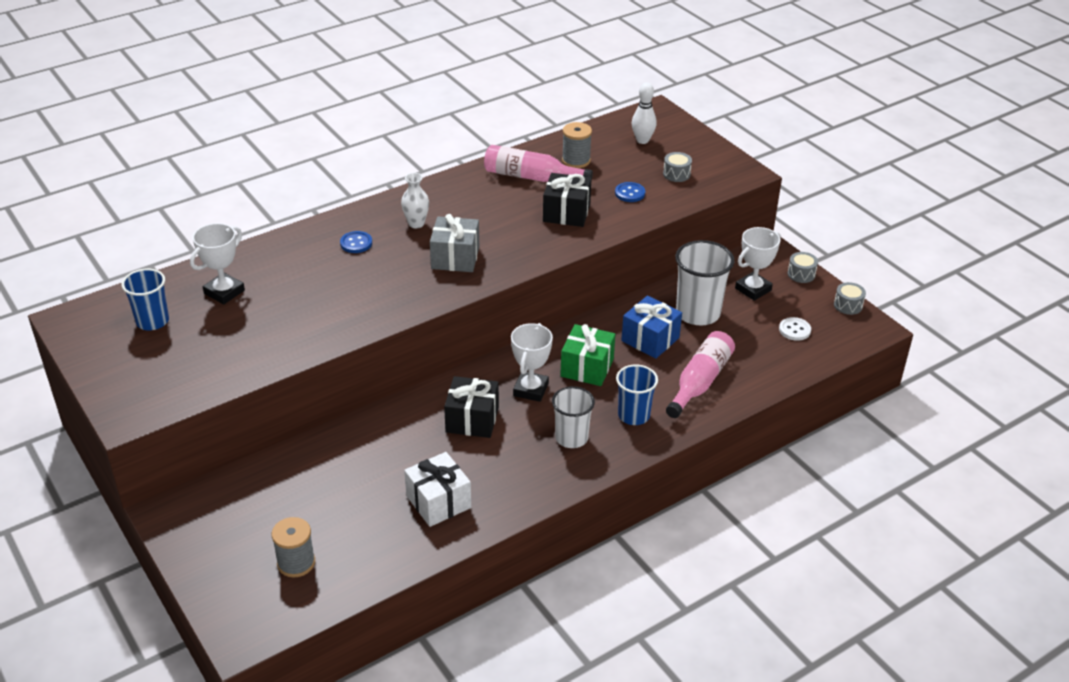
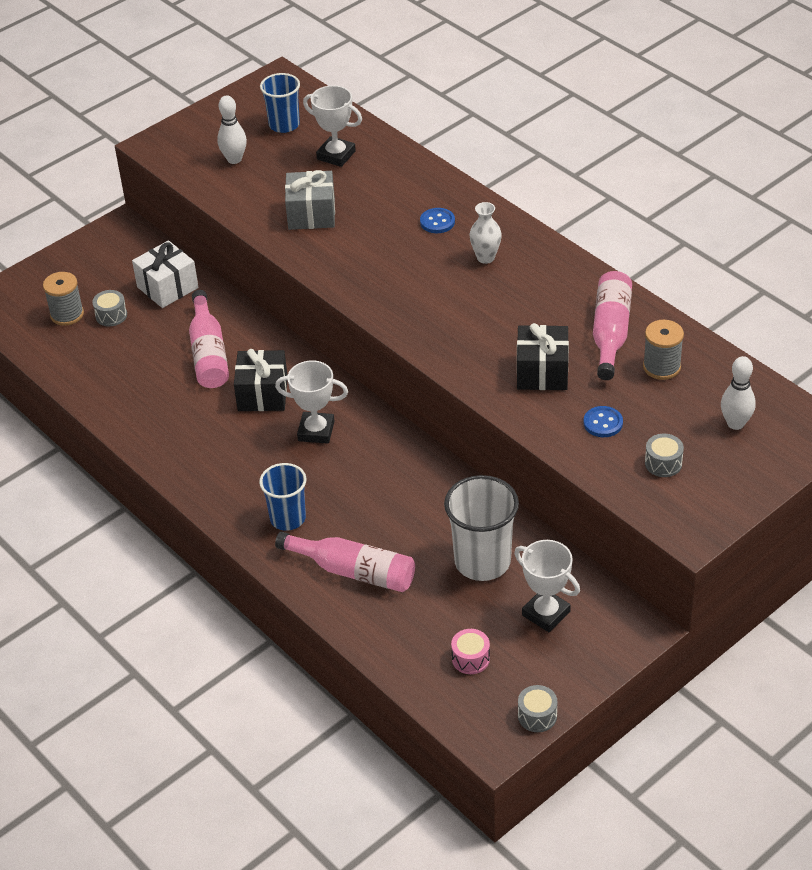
camera: 85 degrees right, 5 degrees up
(190, 359) = (234, 159): none -> white bowling pin
(401, 453) = (209, 353): none -> pink bottle
(438, 502) = (146, 389): white gift -> white gift (167, 287)
(455, 258) = (429, 297): grey gift -> grey gift (311, 214)
(571, 438) = (245, 472): white cup -> none
(587, 368) = (360, 472): green gift -> none
(650, 339) = (422, 521): blue gift -> none
(794, 330) = (470, 659): white button -> pink drum
(801, 274) = (594, 664): grey drum -> grey drum (111, 315)

